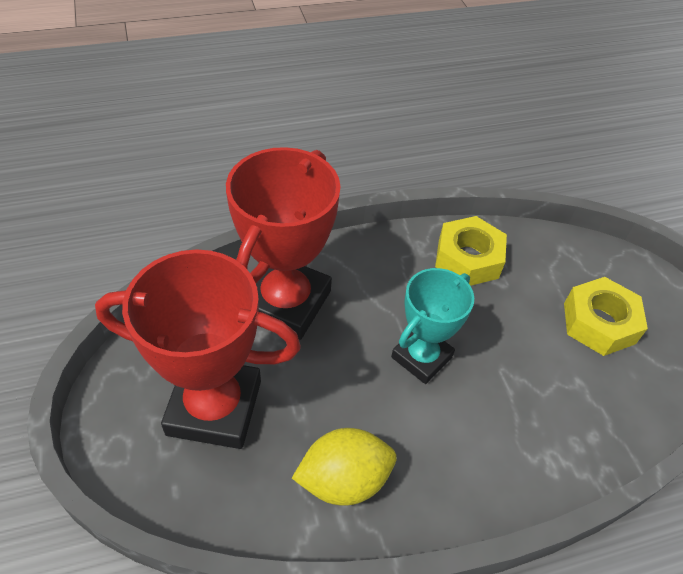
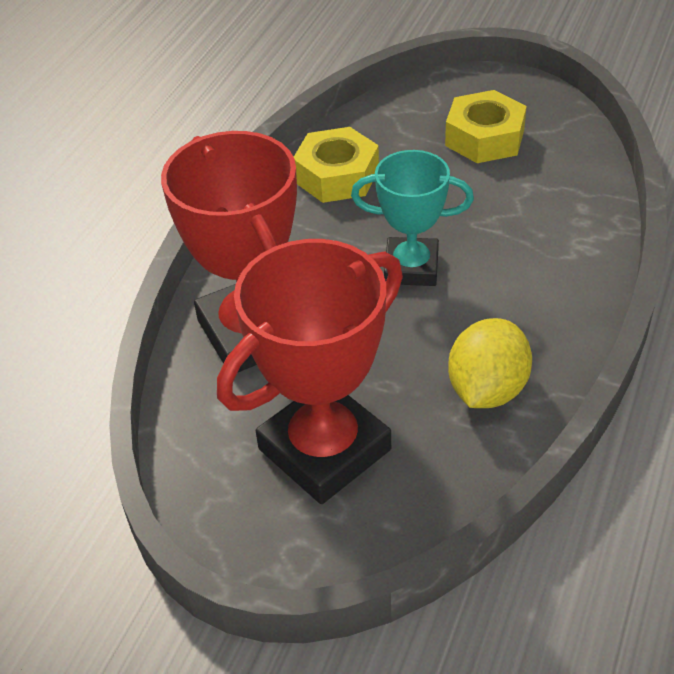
camera: 45 degrees left, 5 degrees down
(421, 357) = (411, 267): turquoise trophy -> turquoise trophy turned 75 degrees counterclockwise

